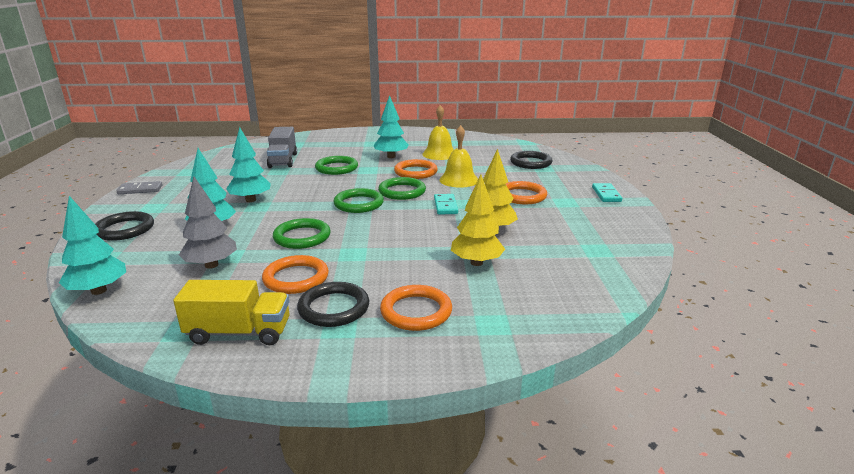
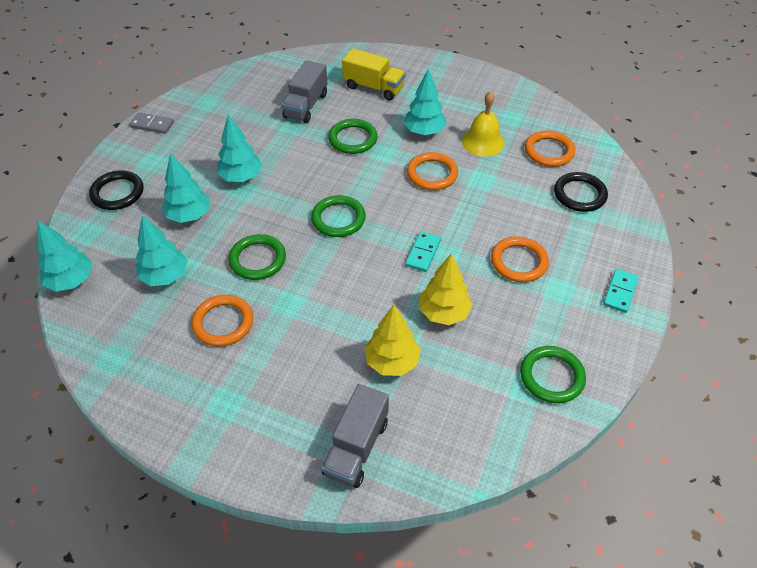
camera: 25 degrees right, 25 degrees up
(211, 265) = (165, 276): grey tree -> turquoise tree
(239, 333) = (149, 379): yellow truck -> yellow truck (373, 87)
(334, 308) = (233, 377): black ring -> none
(402, 191) = (394, 209): green ring -> green ring (551, 376)
(416, 311) = (296, 410): orange ring -> orange ring (549, 151)
(459, 180) = (469, 206): yellow bell -> none
(495, 318) = (356, 447): none -> grey truck

